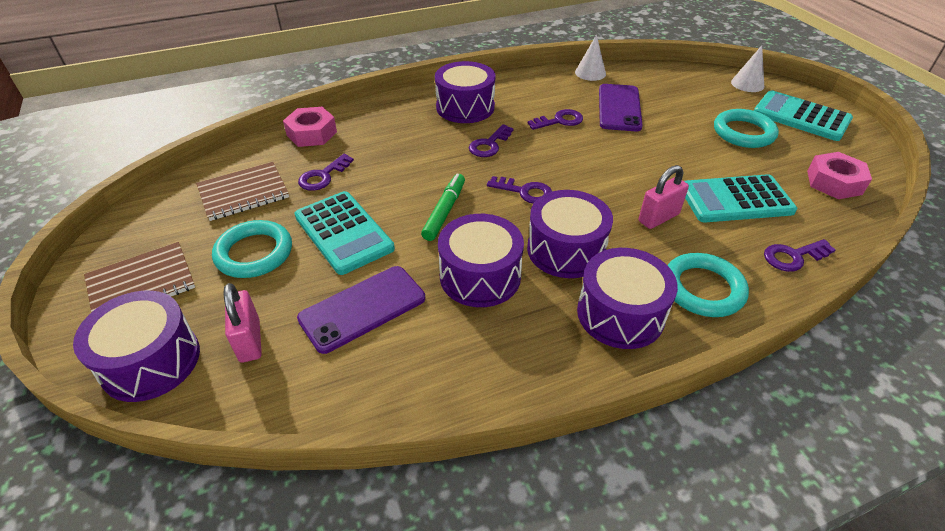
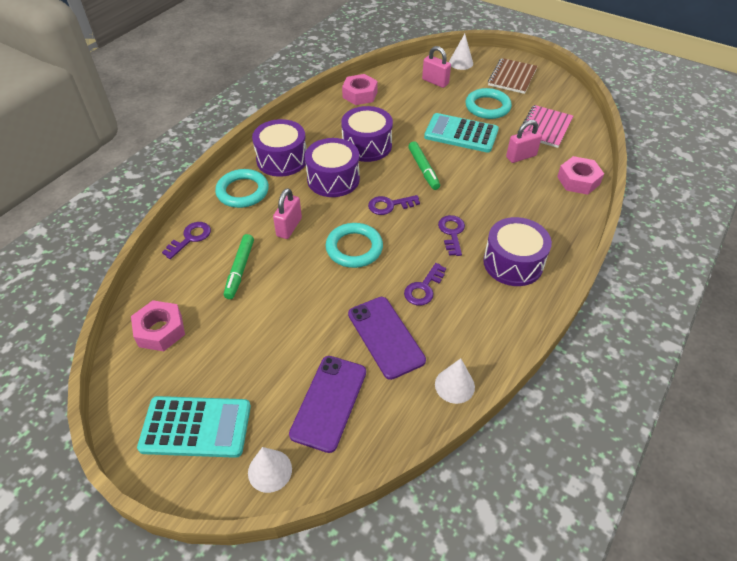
camera: 145 degrees right, 5 degrees up
(151, 361) = (461, 63): purple drum -> white cone
(243, 193) = (545, 128): brown notebook -> pink notebook
(323, 176) = (521, 156): purple key -> pink padlock
(363, 308) = (405, 110): purple phone -> purple phone (329, 402)
(396, 384) = (360, 94): none -> pink nut
(735, 200) = (239, 270): turquoise calculator -> green marker
(743, 133) = (252, 362): turquoise ring -> turquoise ring (354, 248)

